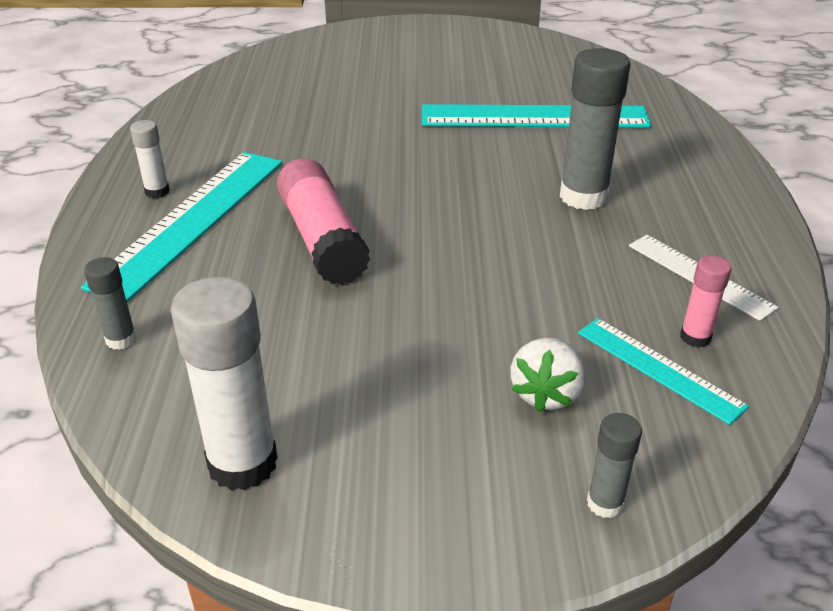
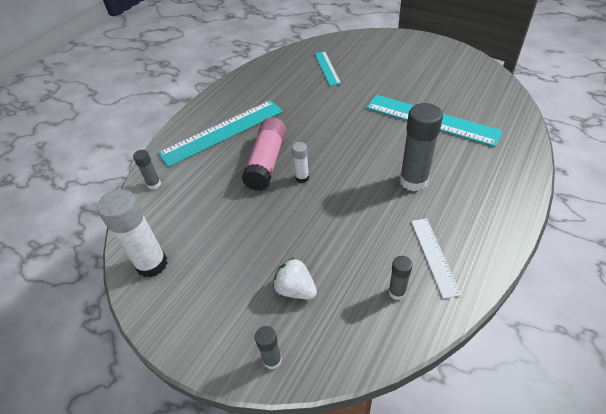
camera: 35 degrees right, 10 degrees up
(157, 191) = (220, 111): white glue stick -> white glue stick (302, 178)
(546, 394) = (295, 289): white strawberry -> white strawberry turned 75 degrees clockwise
(659, 368) = (361, 301): turquoise ruler -> turquoise ruler (327, 68)
(695, 337) = (397, 292): pink glue stick -> grey glue stick

